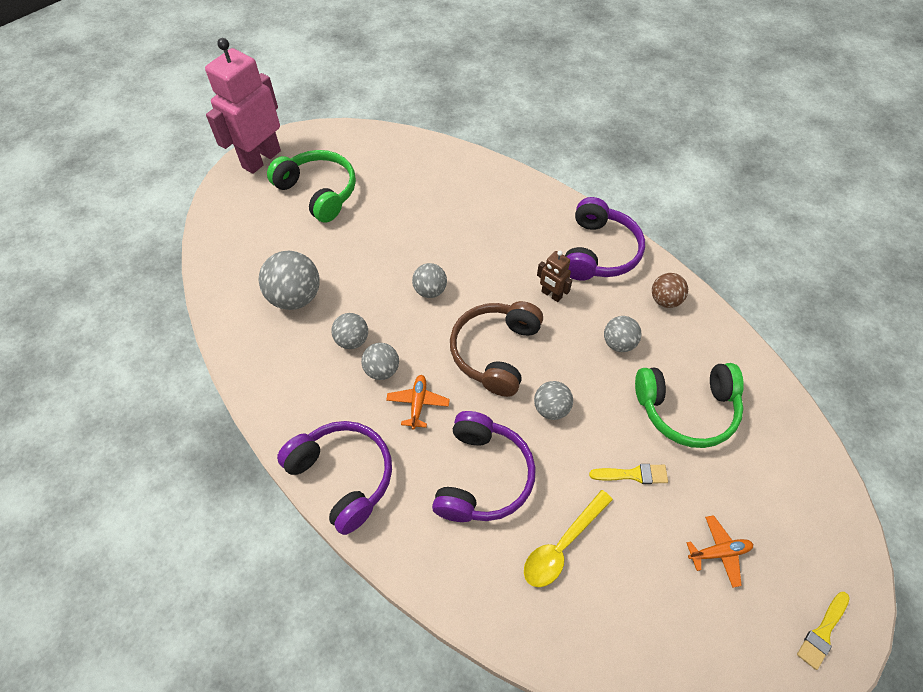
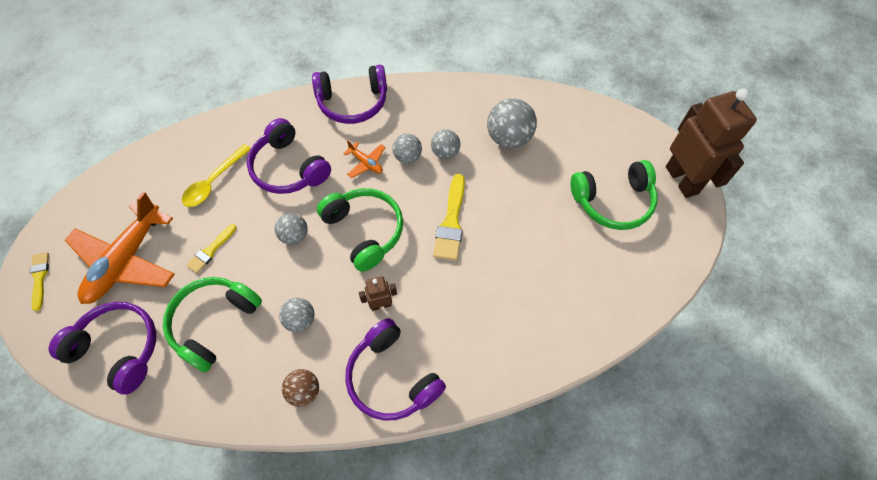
camera: 125 degrees right, 5 degrees up
(261, 159) = (682, 180): pink robot -> brown robot
(430, 290) = (451, 222): grey ball -> yellow brush
(495, 352) = (365, 231): brown headphones -> green headphones
(562, 545) = (214, 182): yellow spoon -> yellow spoon turned 135 degrees counterclockwise
(719, 552) = (126, 260): orange plane -> orange plane, size x2.29
(785, 471) = (118, 349): none -> purple headphones

